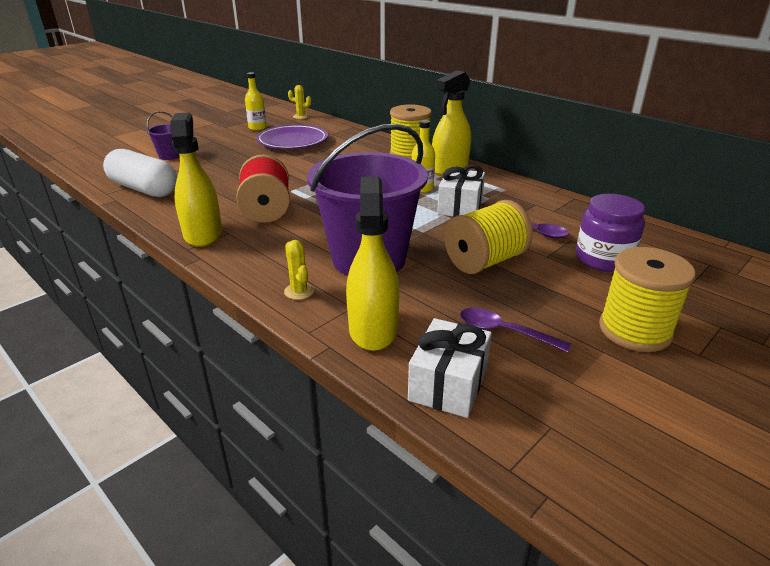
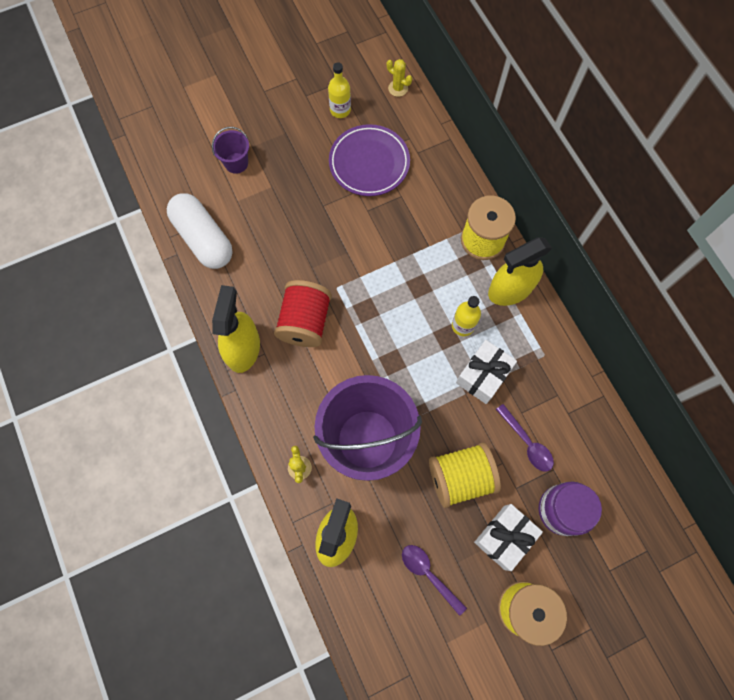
camera: 20 degrees right, 40 degrees up
(448, 384) = (365, 613): white gift -> white gift (504, 537)

